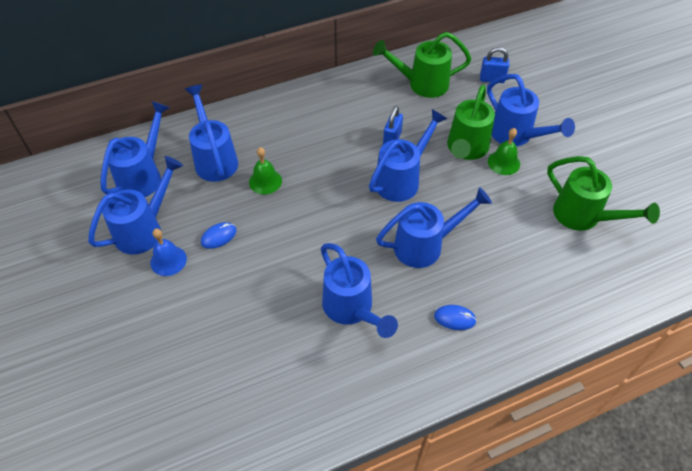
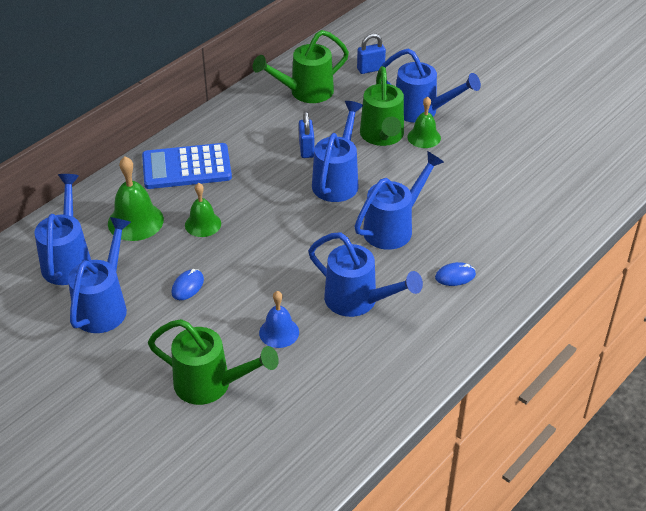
camera: 25 degrees left, 10 degrees down
(168, 260) = (149, 324): blue bell -> blue bell (279, 332)
(214, 159) = (135, 221): blue watering can -> green bell
(283, 123) = (186, 167): none -> blue calculator
(583, 216) = (519, 159): green watering can -> green watering can (210, 385)

